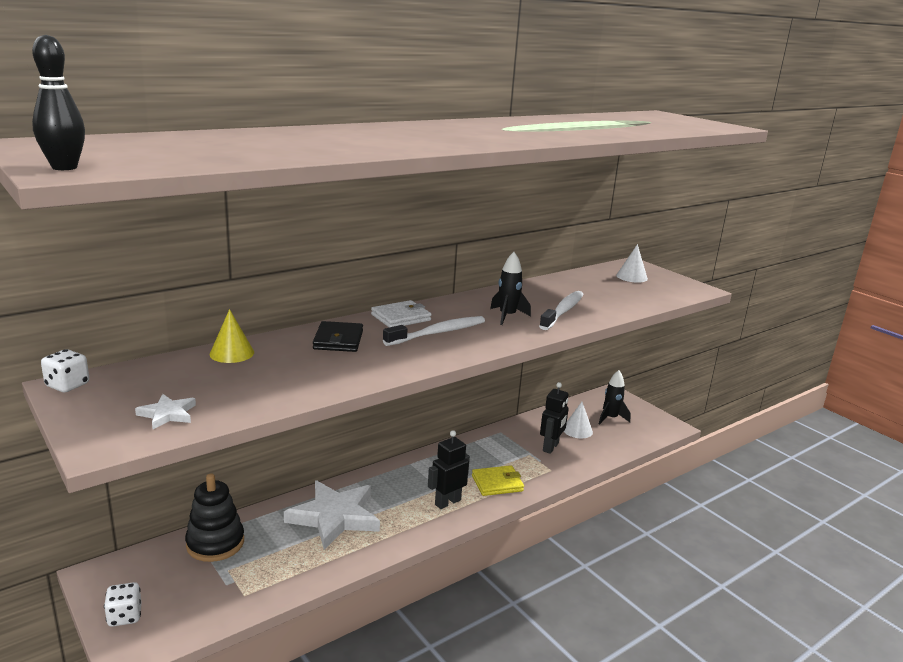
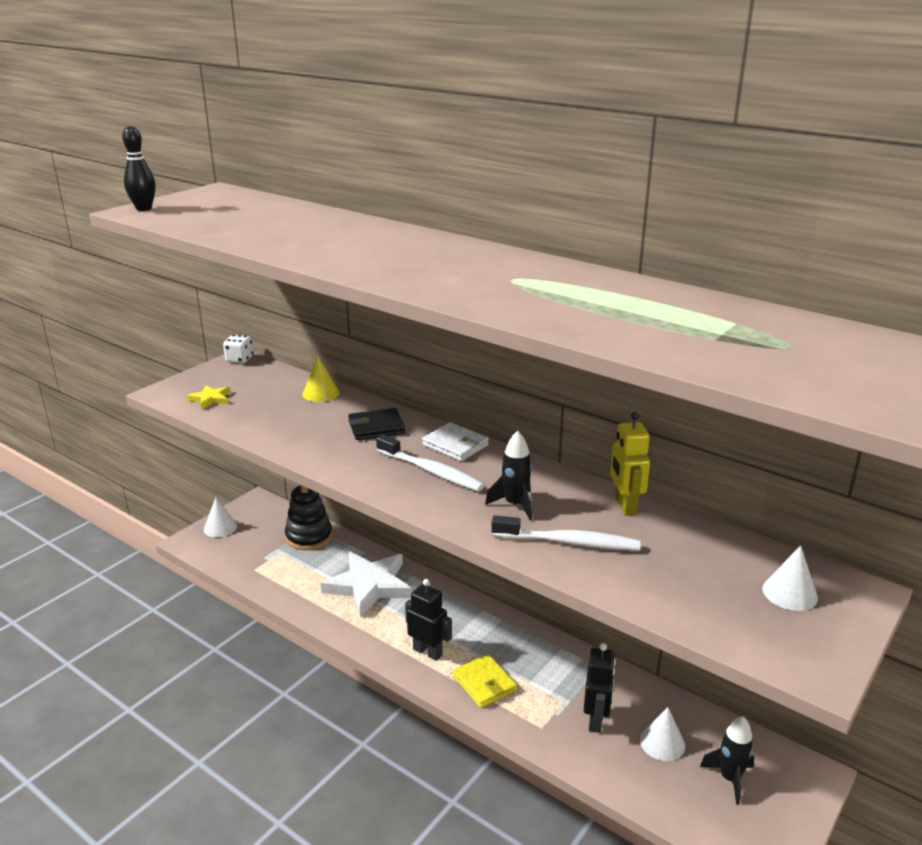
camera: 75 degrees right, 5 degrees up
(125, 616) = (220, 527): white dice -> white cone
(167, 414) = (210, 399): white star -> yellow star
(526, 289) = (625, 506): none -> yellow robot
(551, 447) = (596, 720): black robot -> black robot turned 90 degrees counterclockwise

